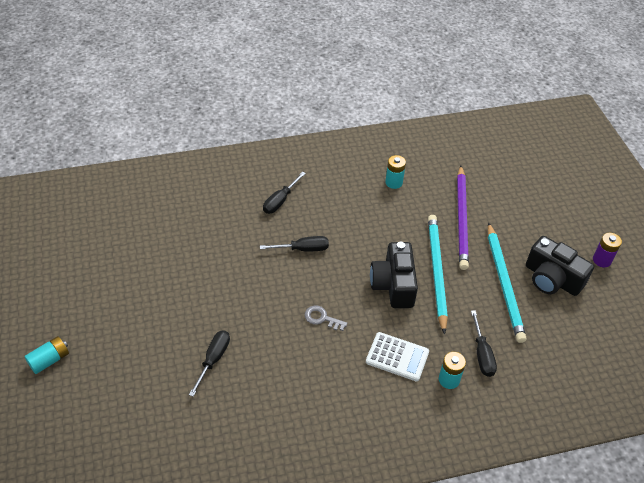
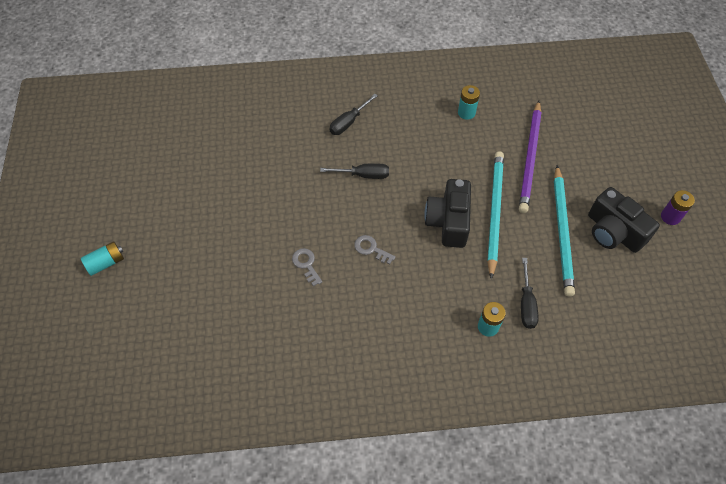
camera: 10 degrees right, 10 degrees up
(213, 360) = (259, 280): black screwdriver -> none
(259, 340) = (306, 264): none -> grey key
(397, 357) = (440, 297): white calculator -> none

